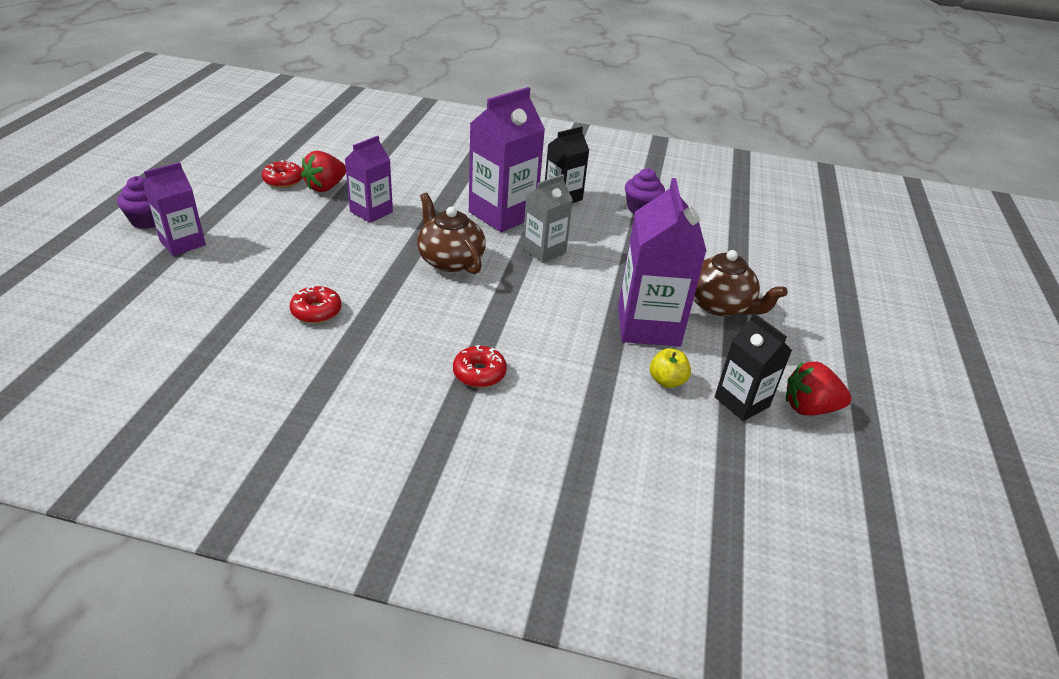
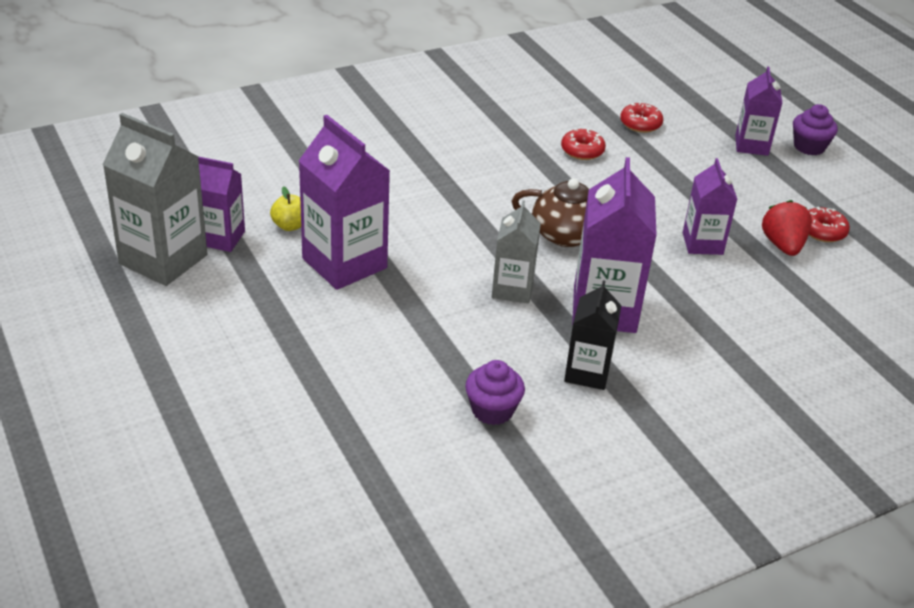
camera: 140 degrees right, 0 degrees up
(479, 373) = (423, 167): red donut -> red donut (640, 124)
(720, 305) = (299, 319): brown teapot -> none
(741, 402) = (221, 238): black carton -> purple carton
(809, 408) = (163, 259): red strawberry -> grey carton

